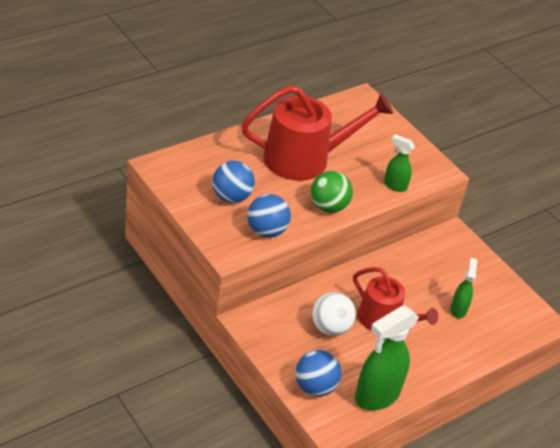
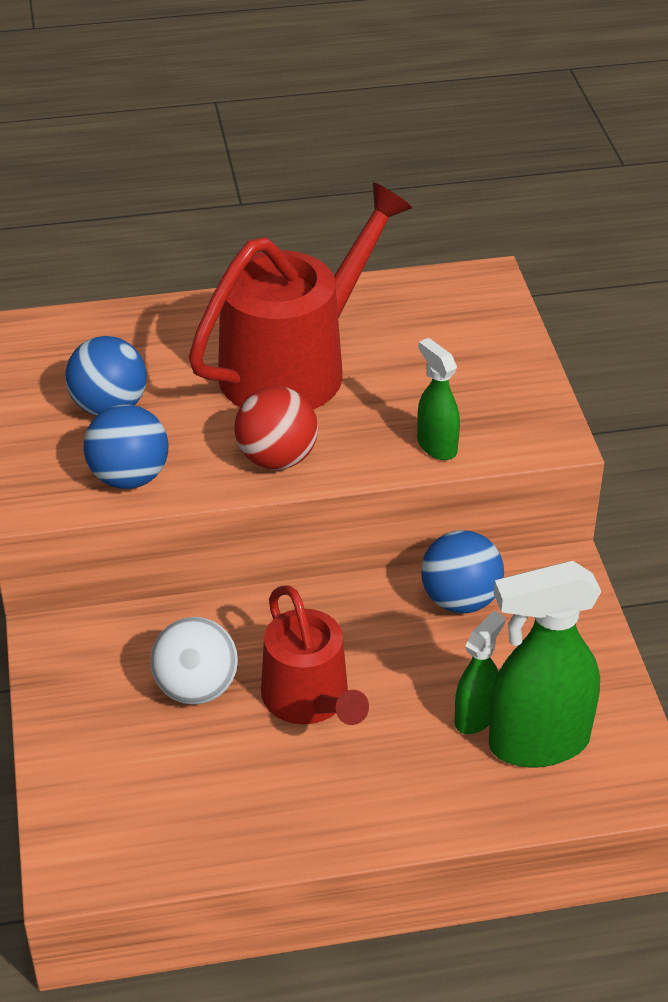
camera: 30 degrees right, 0 degrees up
(304, 159) = (294, 366): red watering can -> red watering can turned 60 degrees counterclockwise
(315, 387) = (92, 789): blue ball -> blue ball (460, 600)
(328, 207) = (277, 459): green ball -> red ball
(376, 396) = (197, 838): green spray bottle -> green spray bottle (537, 743)

